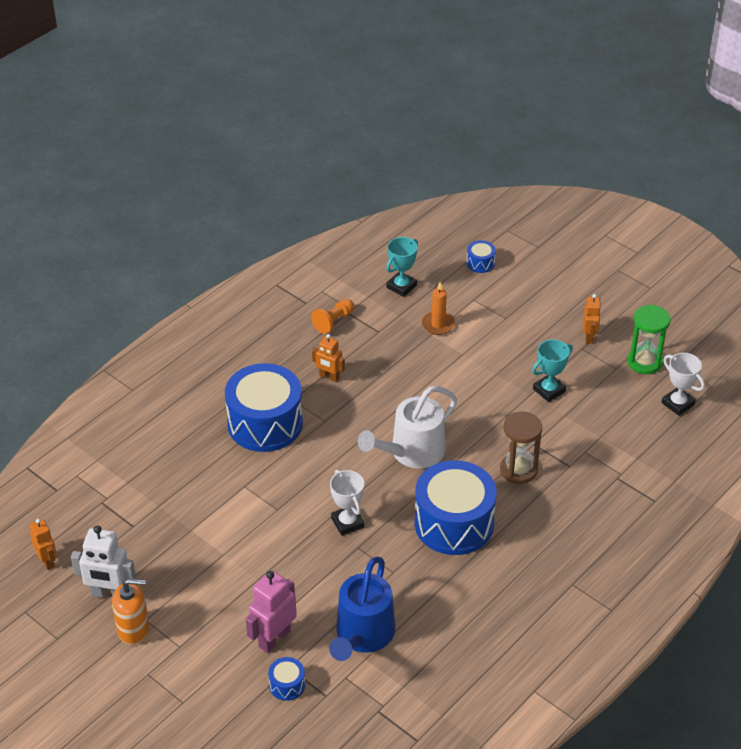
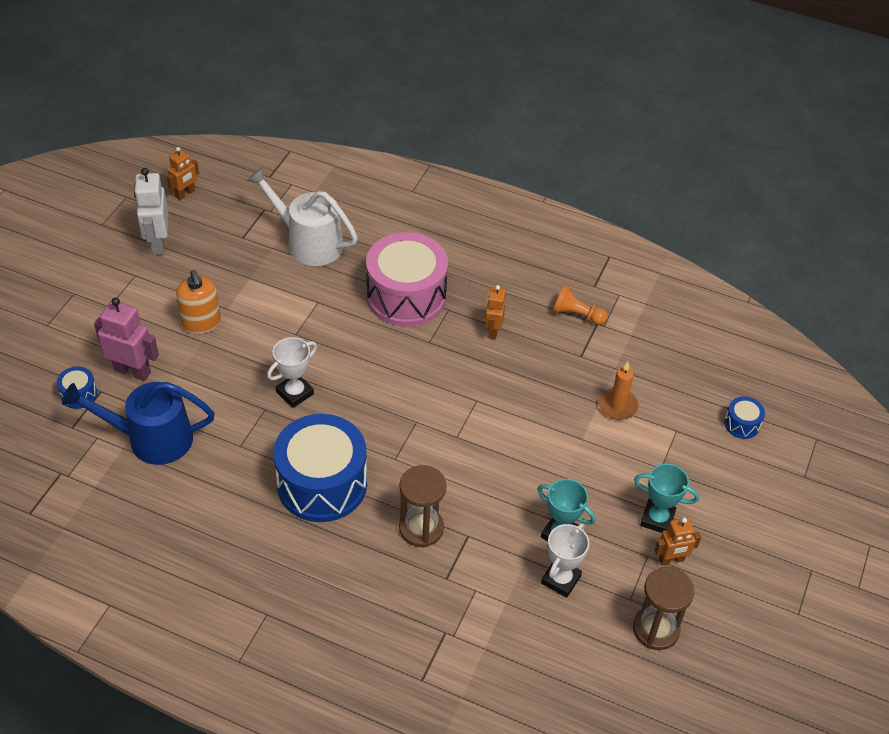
camera: 70 degrees right, 5 degrees up
(133, 629) = (121, 270): orange soap dispenser -> orange soap dispenser (201, 323)
(265, 423) = (406, 296): blue drum -> pink drum
(401, 286) = (662, 360): turquoise trophy -> turquoise trophy (657, 519)
(412, 452) = (412, 425): white watering can -> white watering can (309, 243)
(644, 362) = (655, 629): green hourglass -> brown hourglass
(677, 404) = (597, 680): white trophy -> white trophy (560, 579)

